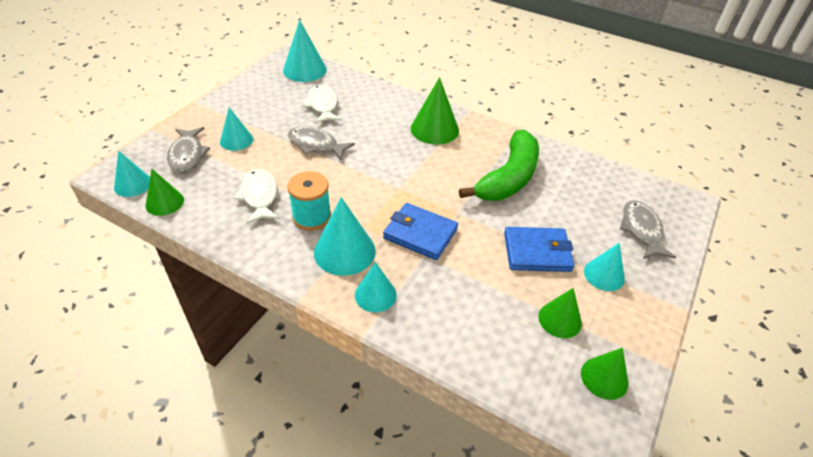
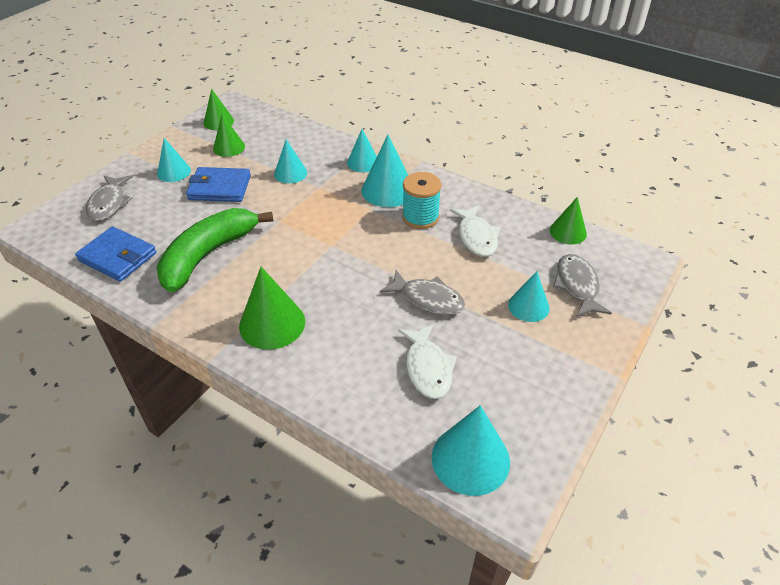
camera: 175 degrees left, 0 degrees up
(133, 184) = (613, 250): turquoise cone -> turquoise cone (290, 173)
(420, 234) = (319, 202): blue wallet -> blue wallet (118, 257)

